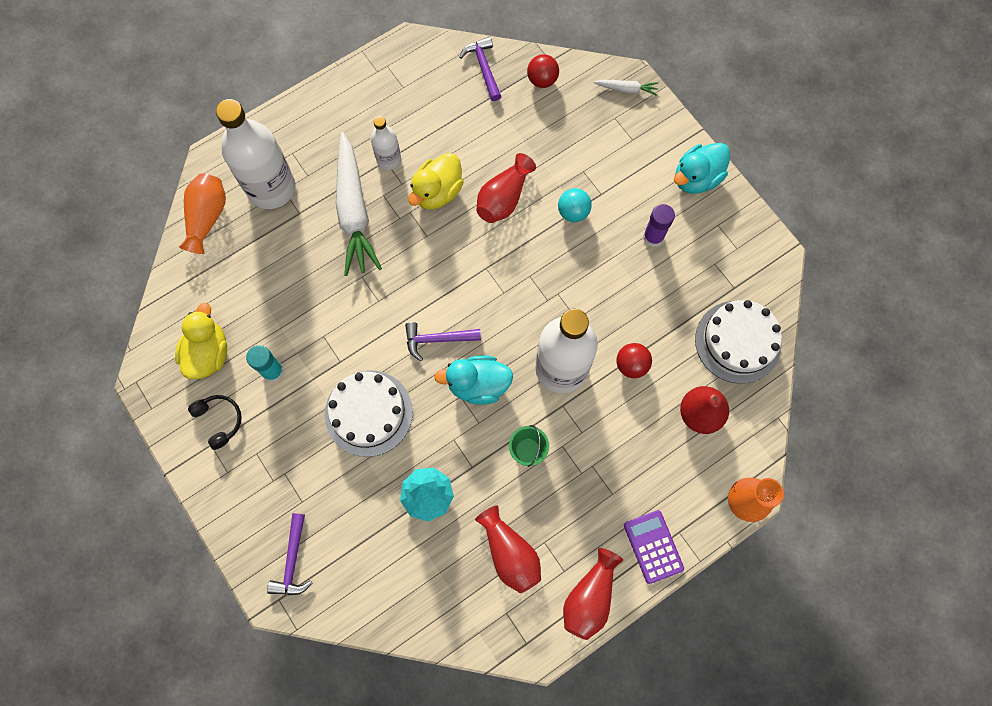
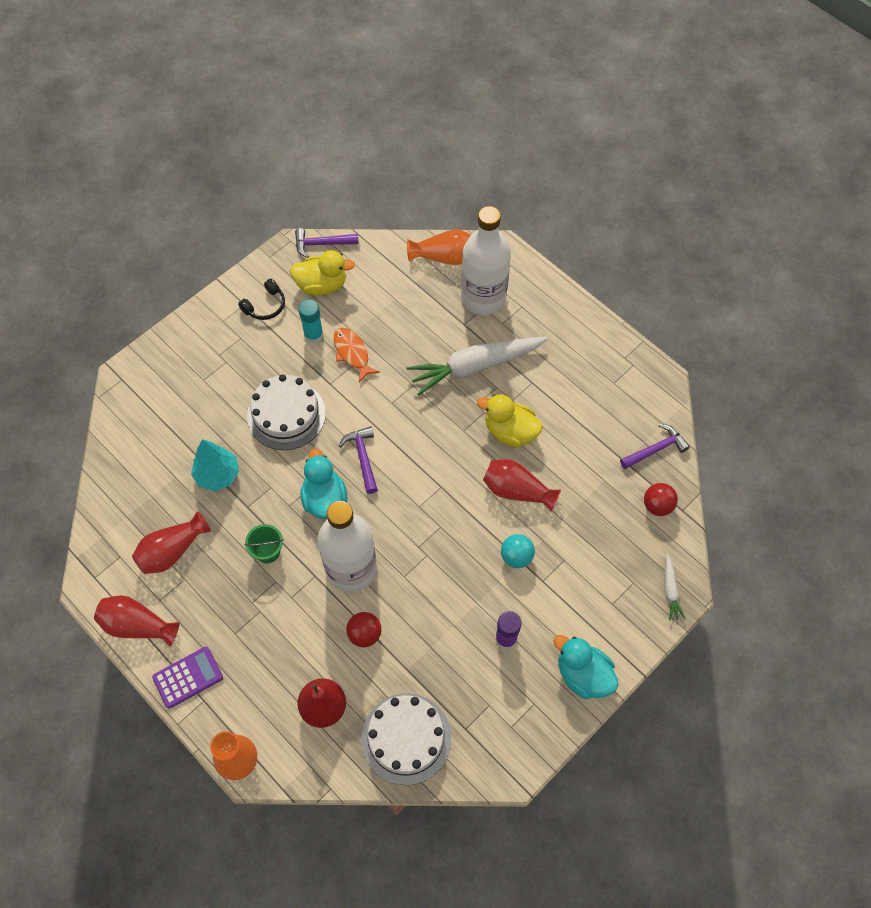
camera: 80 degrees right, 10 degrees down
(292, 561) = (153, 383): purple hammer -> purple hammer (322, 244)
(307, 333) = (352, 353): none -> orange fish
(388, 159) = (534, 385): white bottle -> none

